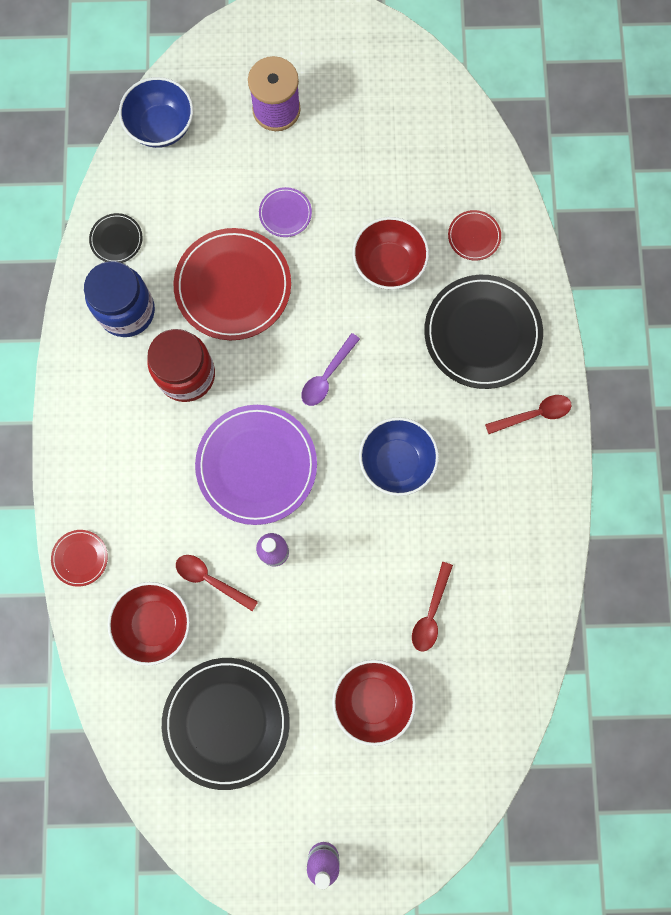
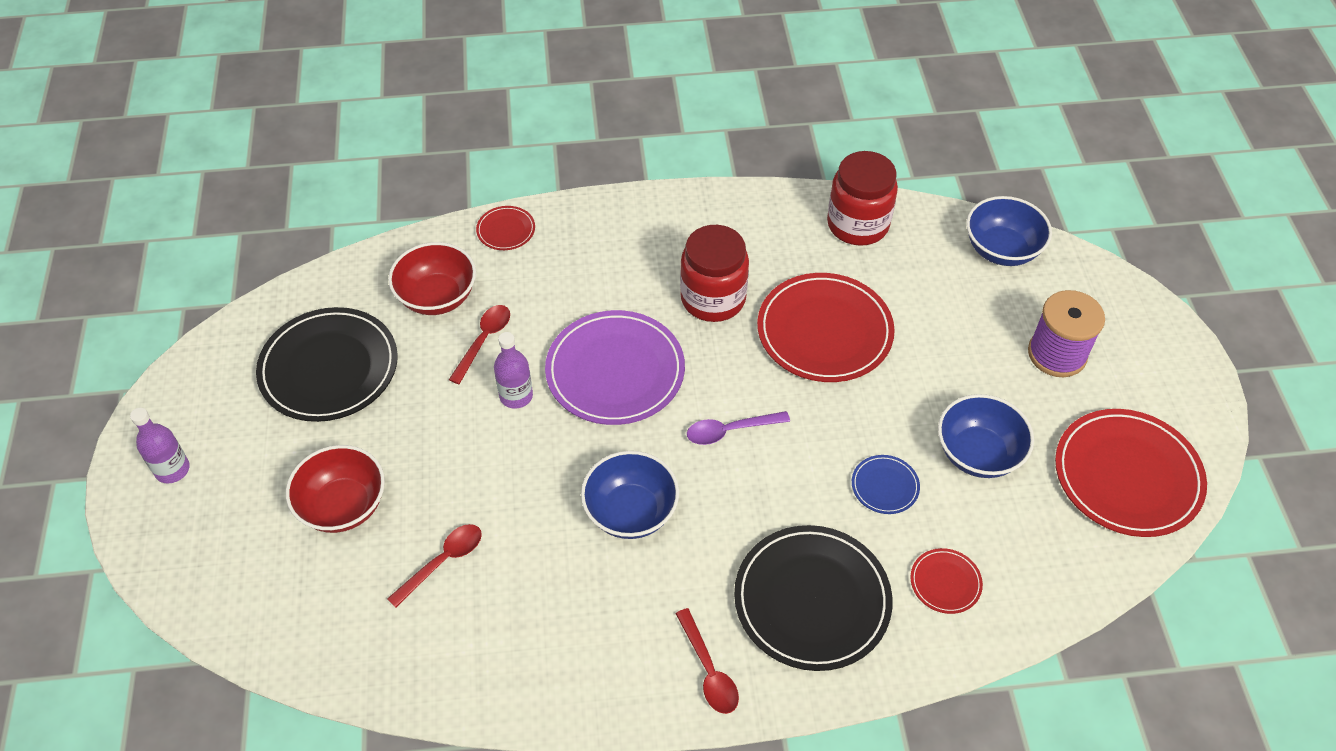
camera: 85 degrees right, 25 degrees down
(116, 239) = (857, 224): black plate -> red jar
(127, 311) = (777, 241): blue jar -> none
(285, 213) = (926, 373): purple plate -> none
(326, 376) = (729, 431): purple spoon -> purple spoon turned 45 degrees counterclockwise
(365, 190) = (978, 453): none -> blue bowl
(389, 264) = (885, 486): red bowl -> blue plate
(394, 88) = (1127, 476): none -> red plate
(430, 613) = (443, 561): red spoon -> red spoon turned 120 degrees clockwise

